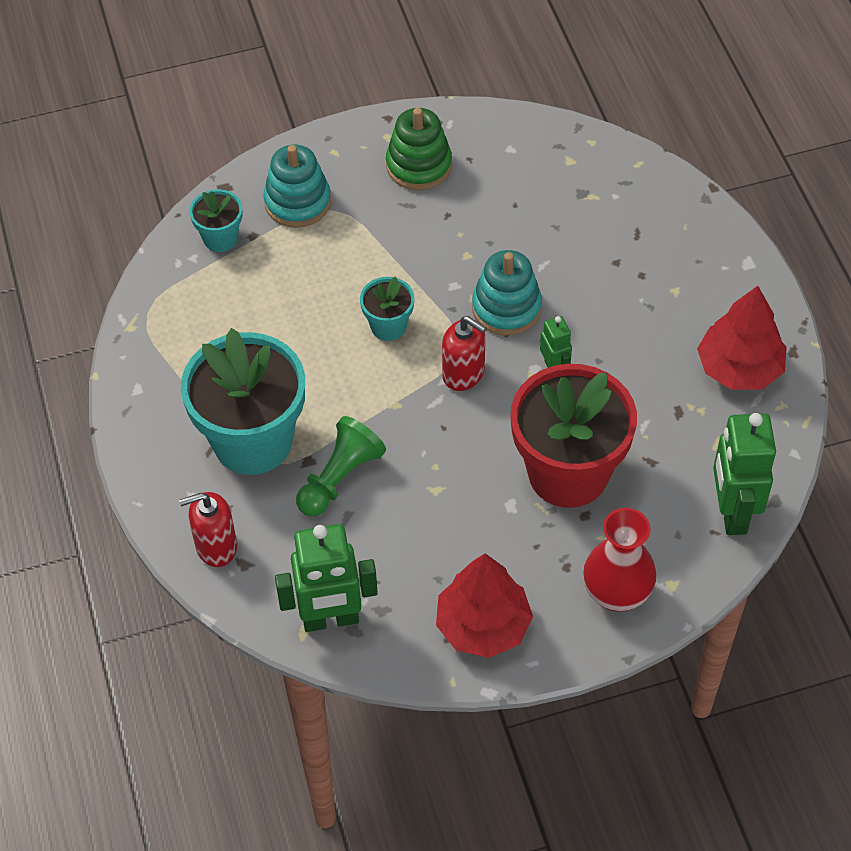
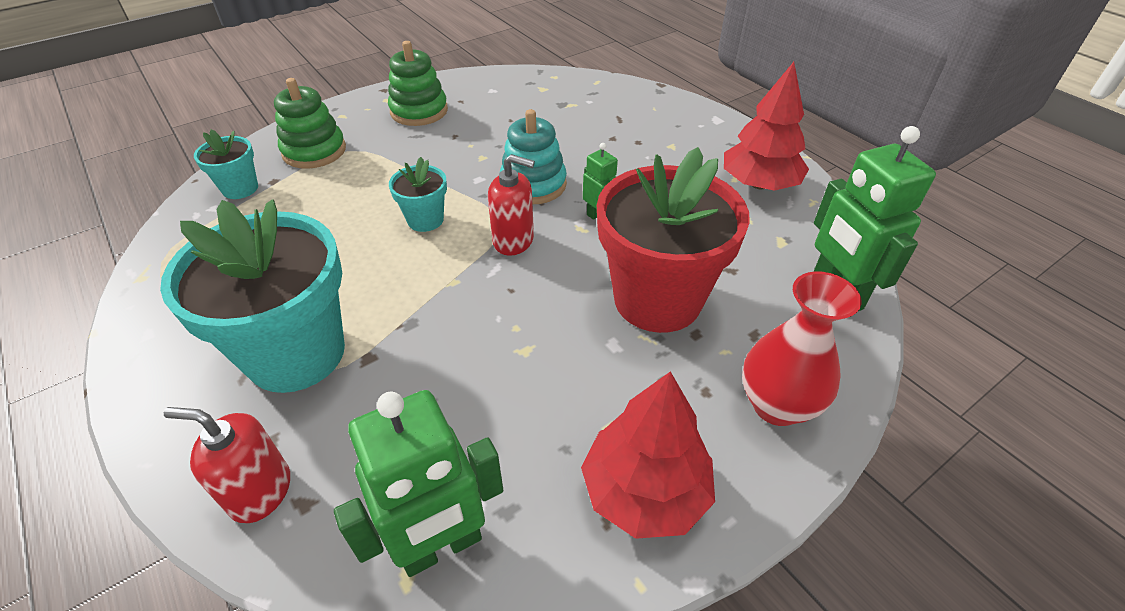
camera: 20 degrees left, 10 degrees down
(216, 546) = (260, 491): red soap dispenser -> red soap dispenser turned 45 degrees clockwise
(297, 202) = (314, 151): turquoise stacking toy -> green stacking toy
(340, 478) = (410, 366): green pawn -> none

